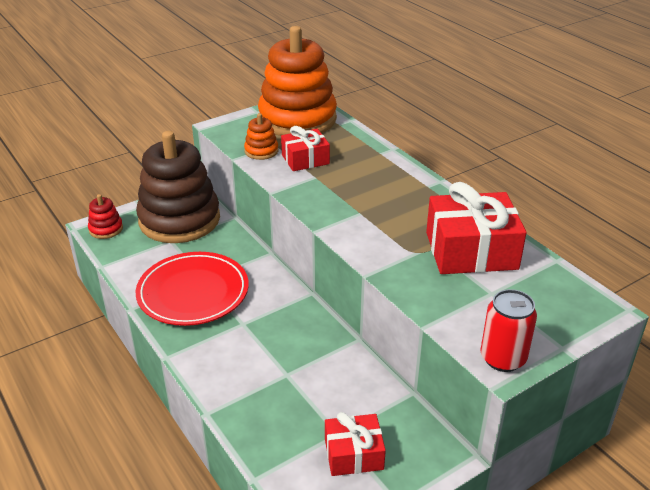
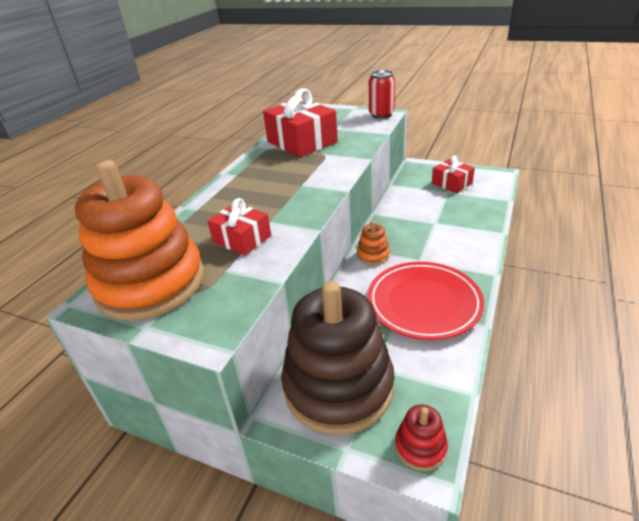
camera: 120 degrees left, 0 degrees up
(261, 151) = (248, 272): orange stacking toy -> orange stacking toy (373, 255)

